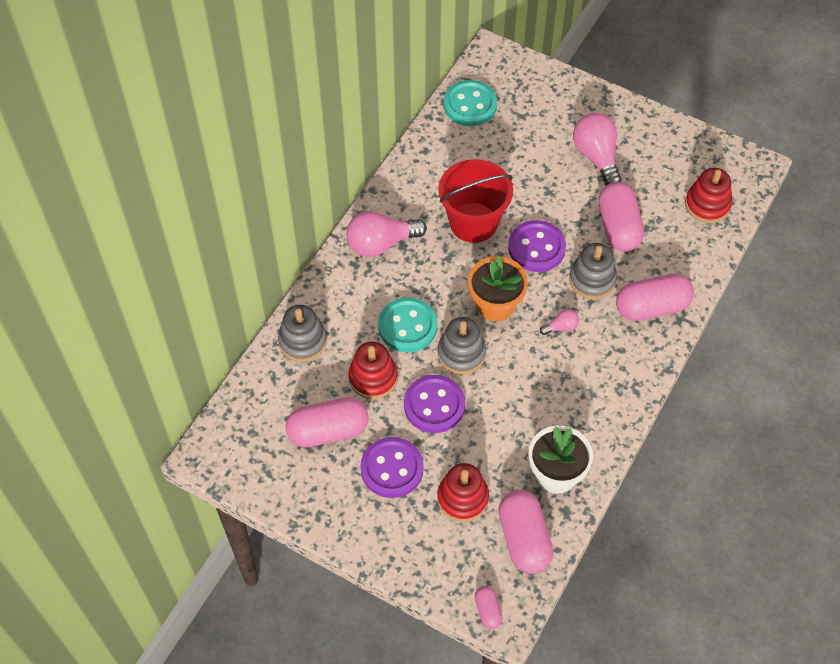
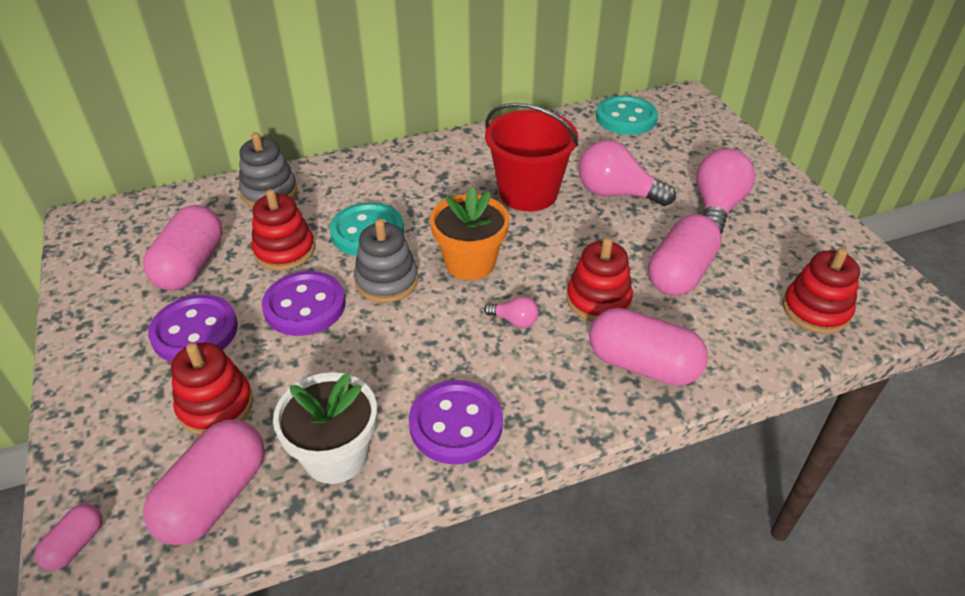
camera: 40 degrees right, 15 degrees down
(328, 431) = (191, 265): pink capsule -> pink capsule turned 75 degrees clockwise
(381, 243) = (426, 165): pink light bulb -> pink light bulb (616, 193)
(536, 248) = (568, 242): purple button -> purple button (456, 424)
(592, 279) = (598, 300): grey stacking toy -> red stacking toy

